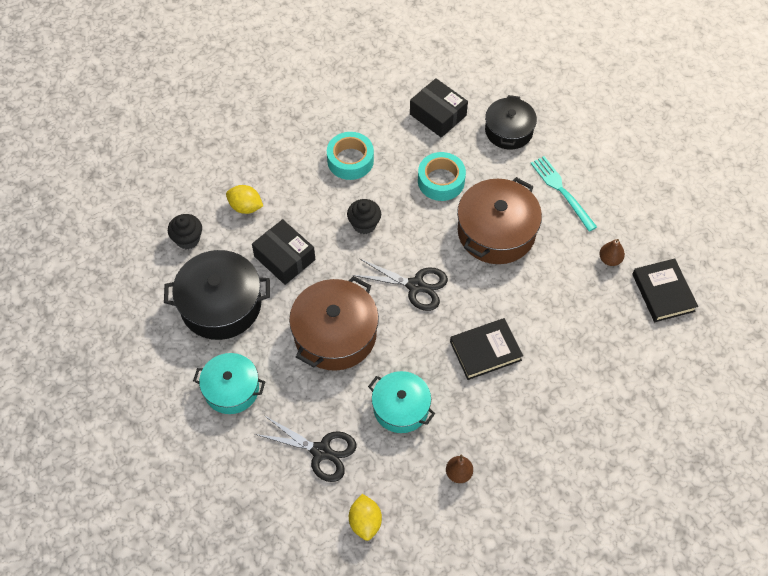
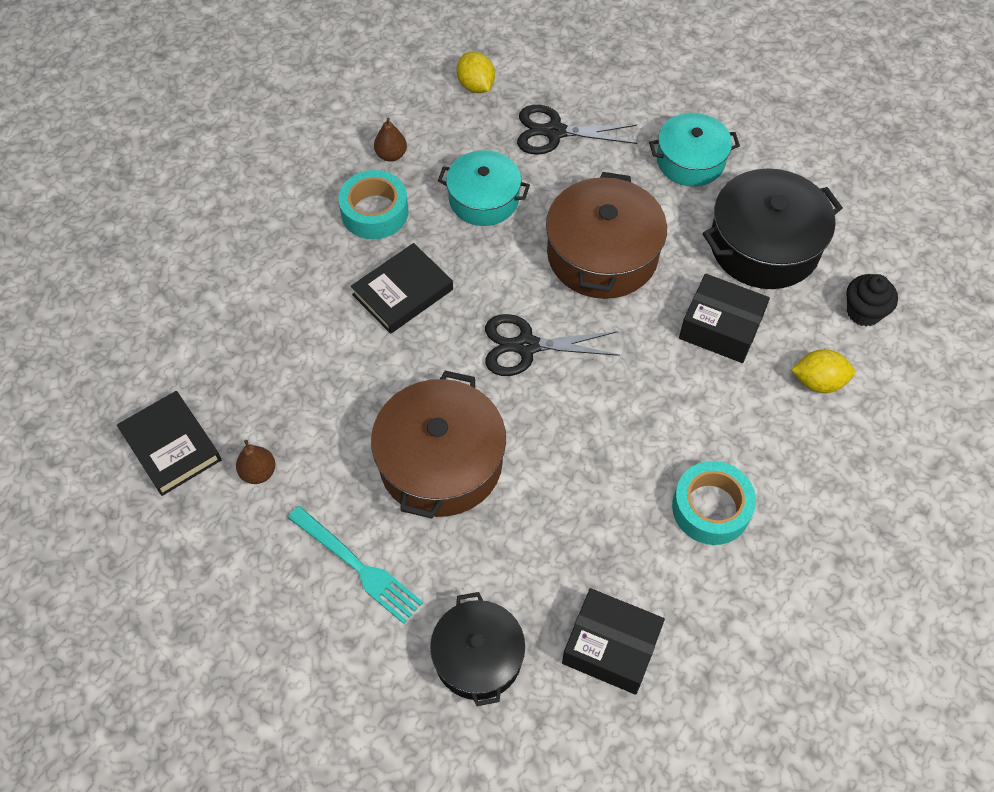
camera: 160 degrees right, 0 degrees up
(364, 224) = (638, 411): black cupcake -> none
(441, 181) = (555, 519): turquoise tape -> turquoise tape (374, 212)

